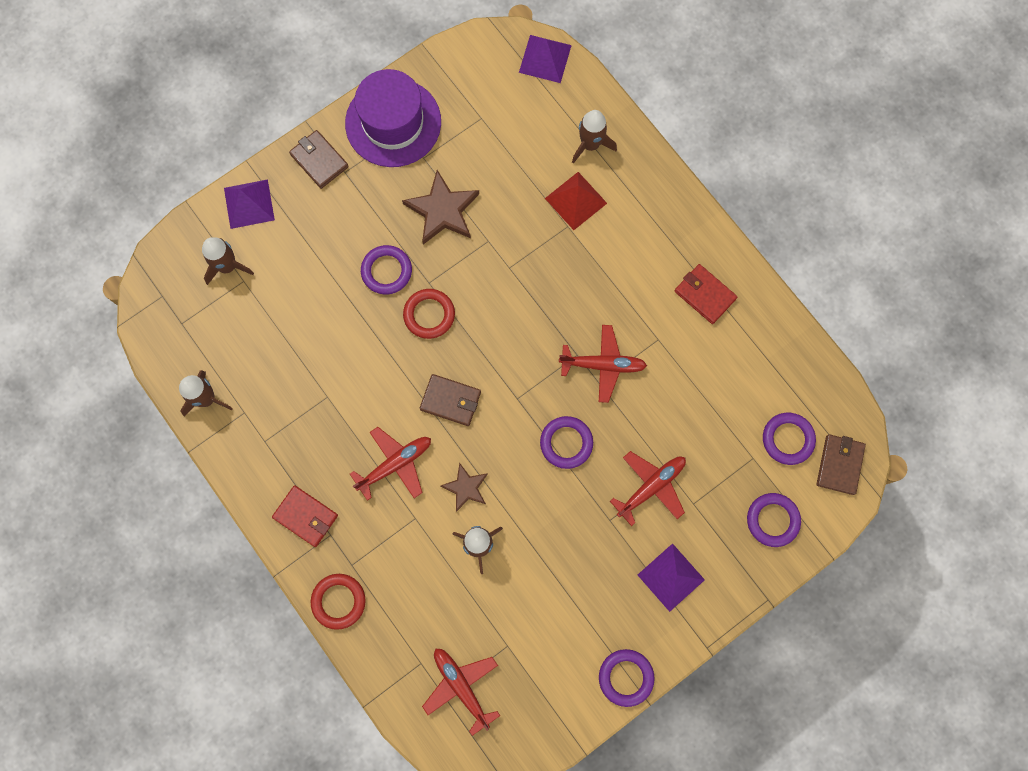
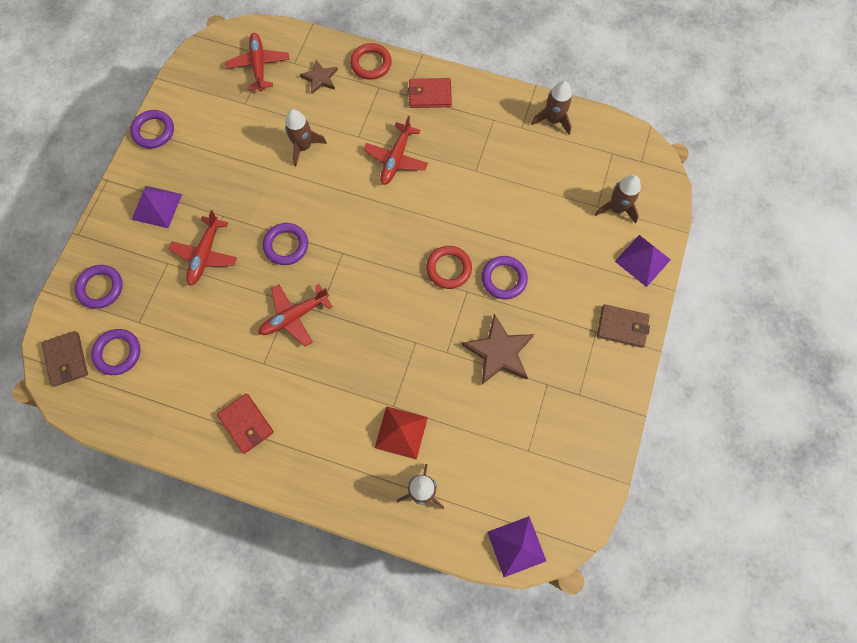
camera: 145 degrees right, 5 degrees down
(393, 122) = (593, 397): purple hat -> none
(450, 400) = (389, 221): brown wallet -> none
(461, 687) = (259, 66): red plane -> red plane turned 120 degrees counterclockwise
(466, 487) = (337, 174): brown star -> brown star (320, 78)
(704, 295) = (246, 423): red wallet -> red wallet turned 45 degrees clockwise

